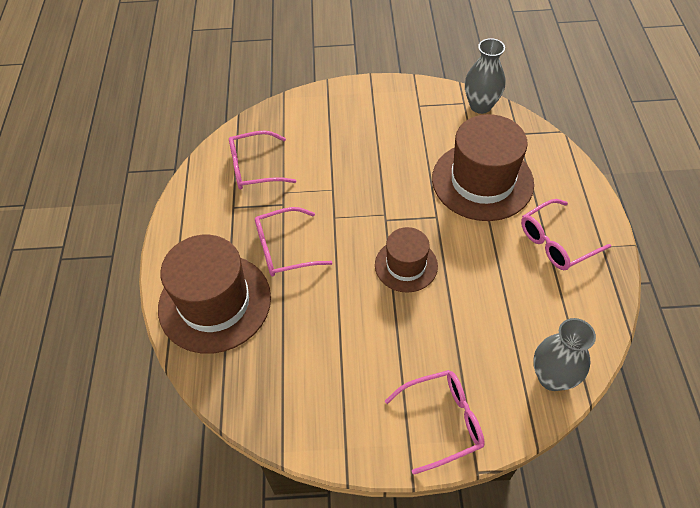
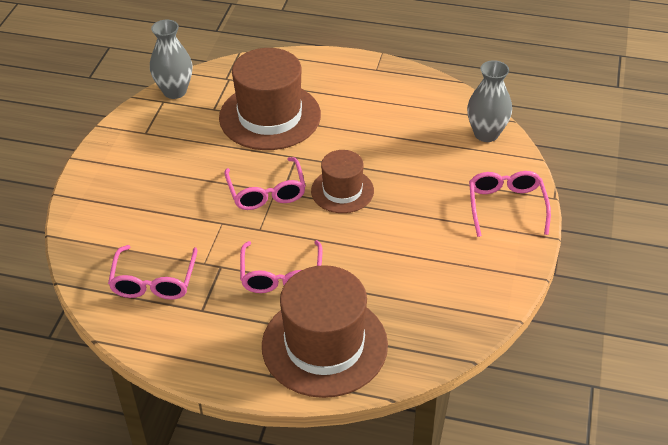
camera: 75 degrees left, 10 degrees down
(556, 242) = (360, 93): pink glasses -> pink glasses (266, 192)

